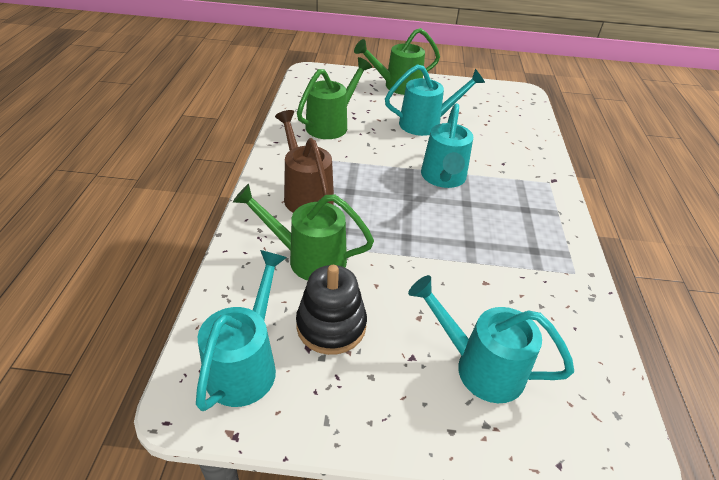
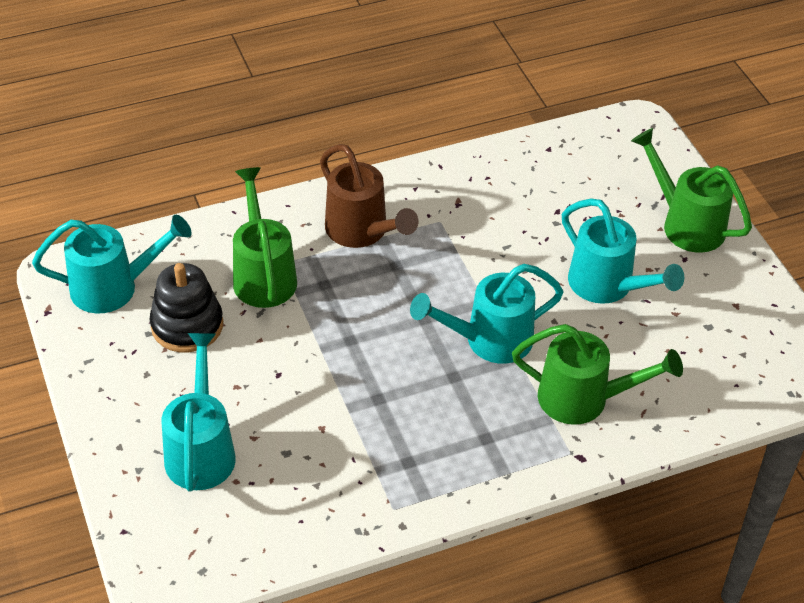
camera: 65 degrees right, 5 degrees up
(306, 194) = (362, 231): brown watering can -> brown watering can turned 105 degrees clockwise
(331, 125) = (519, 197): green watering can -> green watering can (583, 399)

